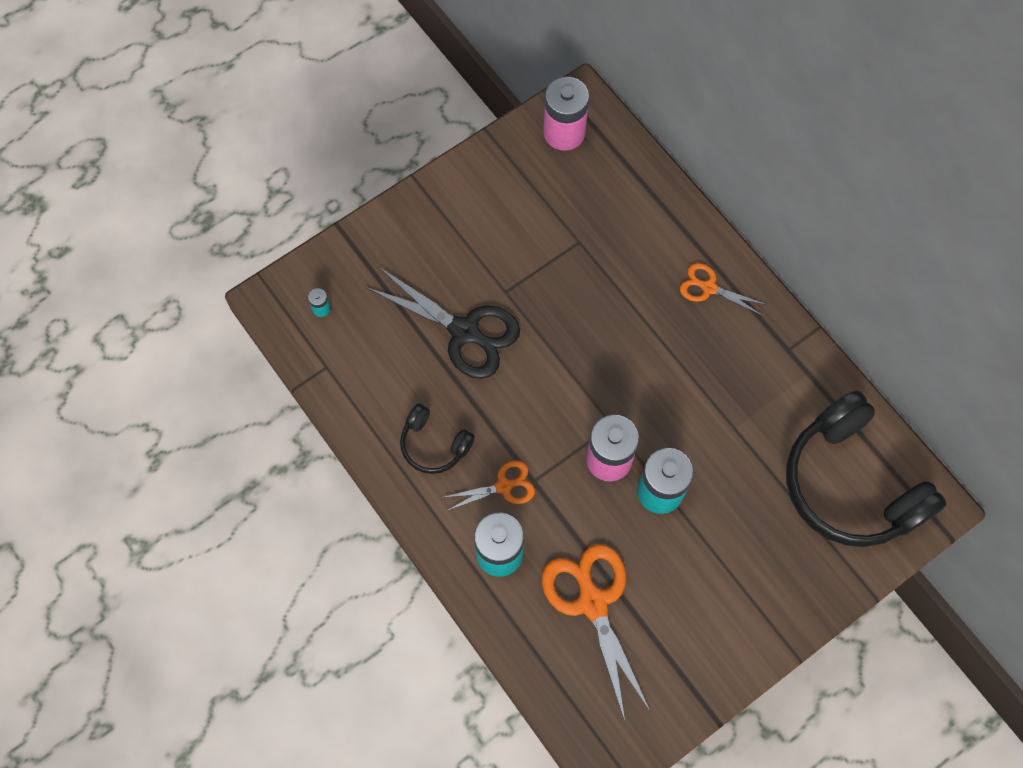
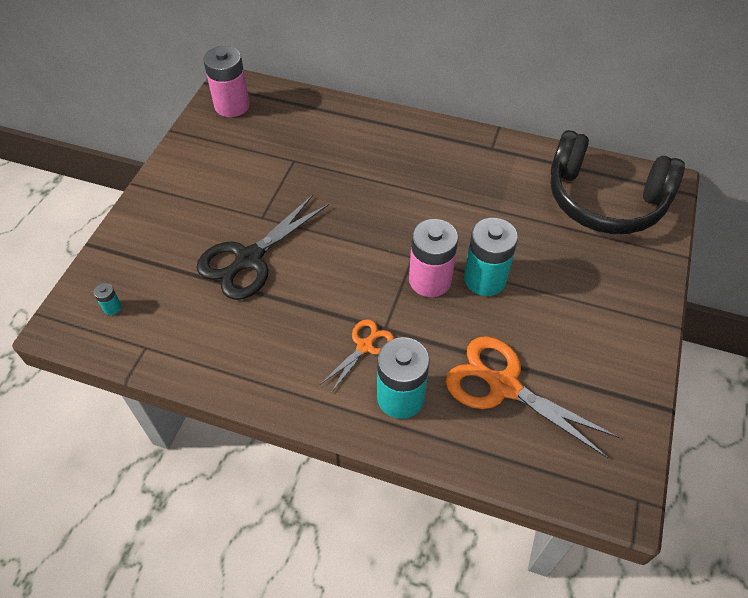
camera: 35 degrees left, 15 degrees down
(434, 444) = (283, 350): black headphones -> none
(464, 331) = (249, 259): black scissors -> black scissors turned 135 degrees clockwise
(709, 288) = (408, 141): orange scissors -> none

